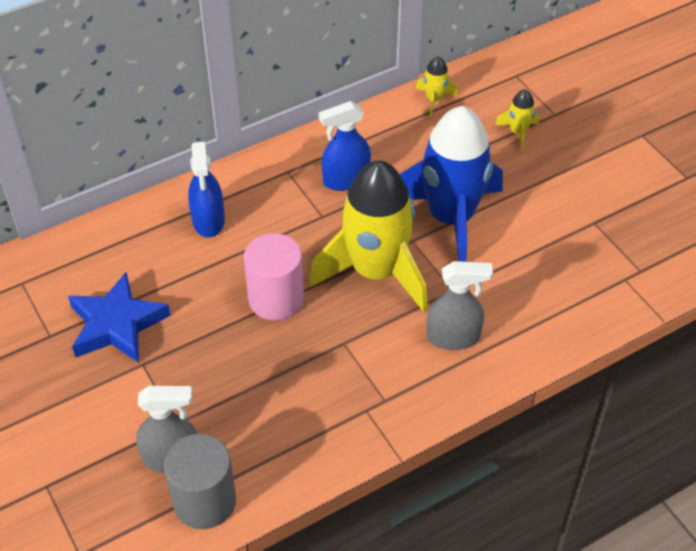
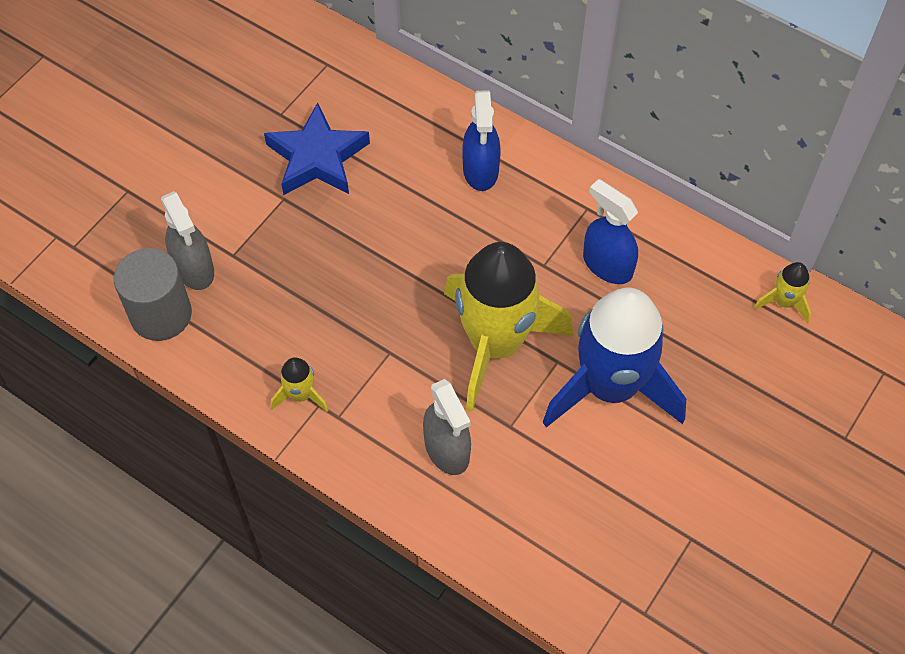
camera: 65 degrees right, 10 degrees up
(208, 221) = (480, 170): blue spray bottle -> blue spray bottle turned 60 degrees counterclockwise
(276, 299) = (413, 271): pink cylinder -> none
(518, 132) = (787, 408): yellow rocket -> yellow rocket (301, 395)

